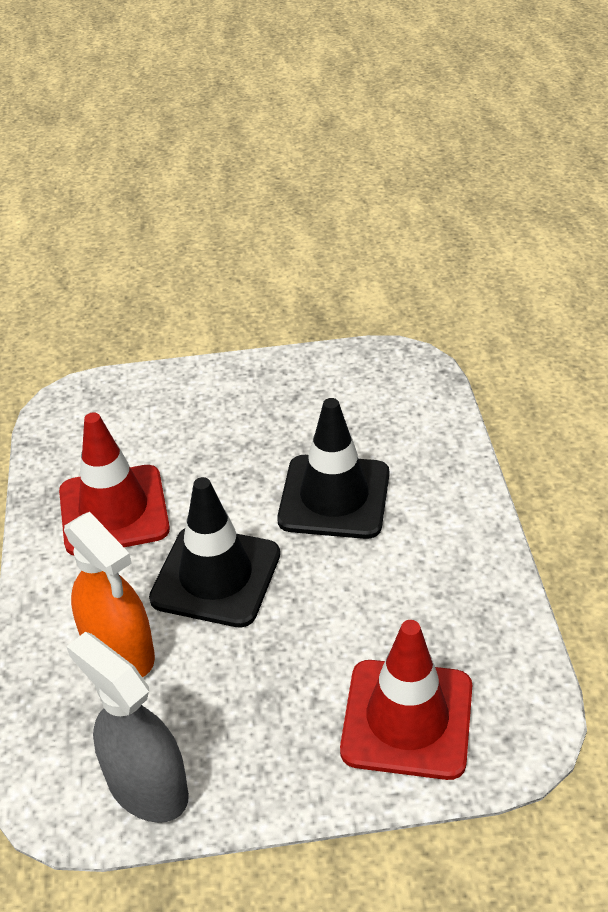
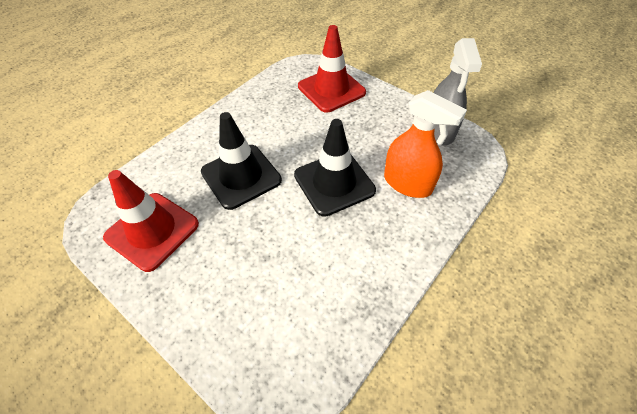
camera: 135 degrees left, 10 degrees up
(114, 510) = (343, 261): red traffic cone -> red traffic cone (152, 231)
(120, 651) = (408, 183): orange spray bottle -> orange spray bottle turned 120 degrees clockwise

